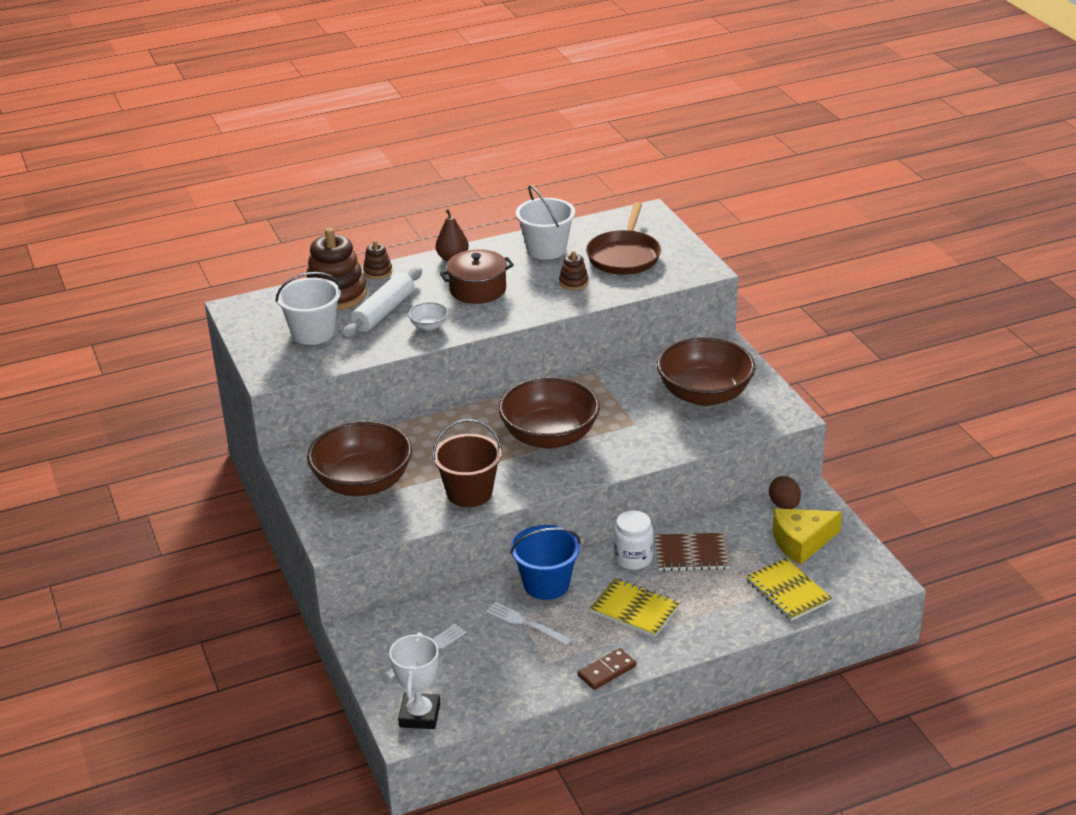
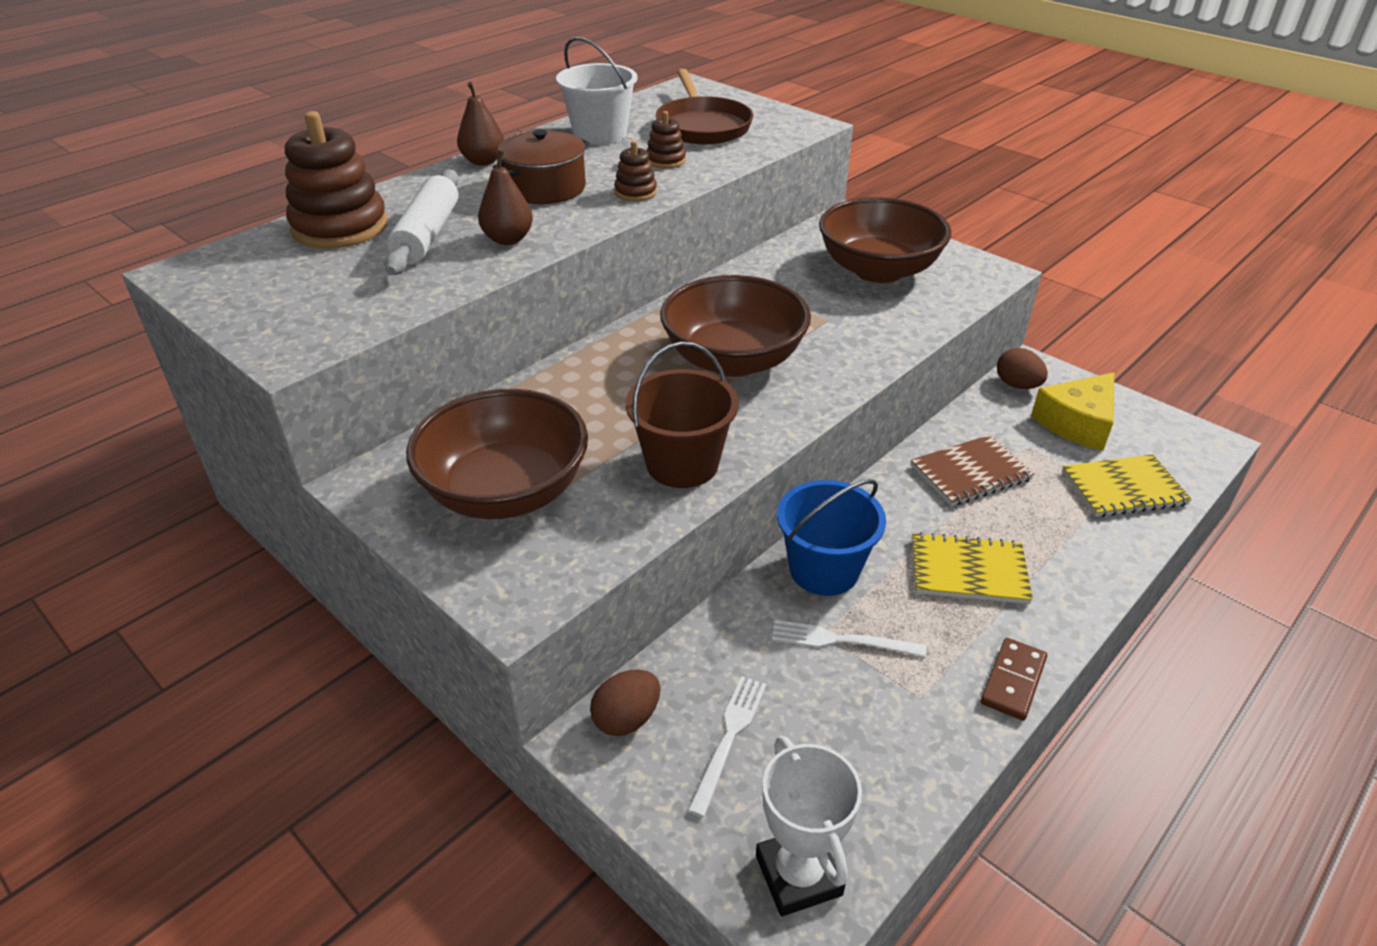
camera: 25 degrees left, 5 degrees up
(313, 333) = (331, 280): white bucket -> none
(378, 271) = (386, 191): brown stacking toy -> brown stacking toy (635, 192)
(381, 626) = (626, 719): none -> brown egg
(429, 325) = (508, 239): white bowl -> brown pear
(633, 558) = (906, 499): white jar -> none
(788, 591) = (1123, 488): yellow notebook -> yellow notebook turned 45 degrees counterclockwise

